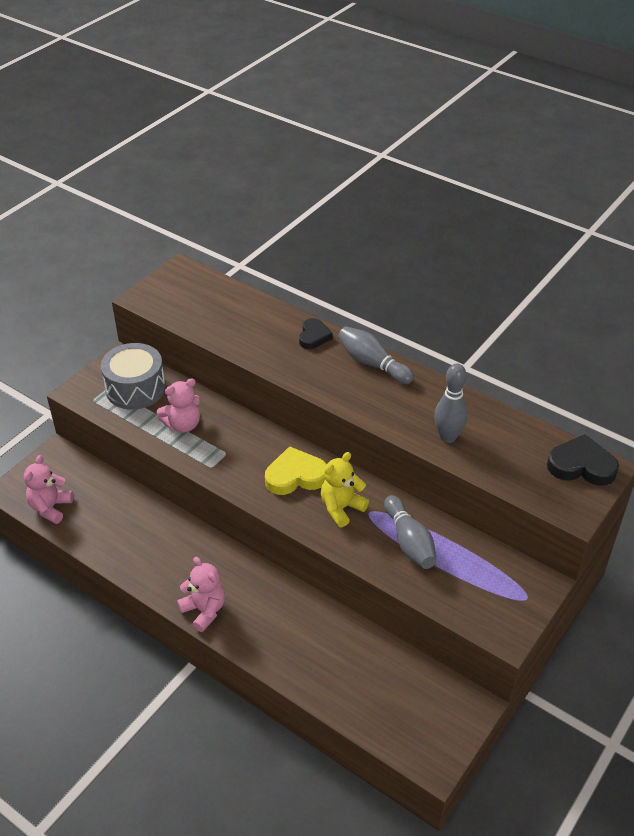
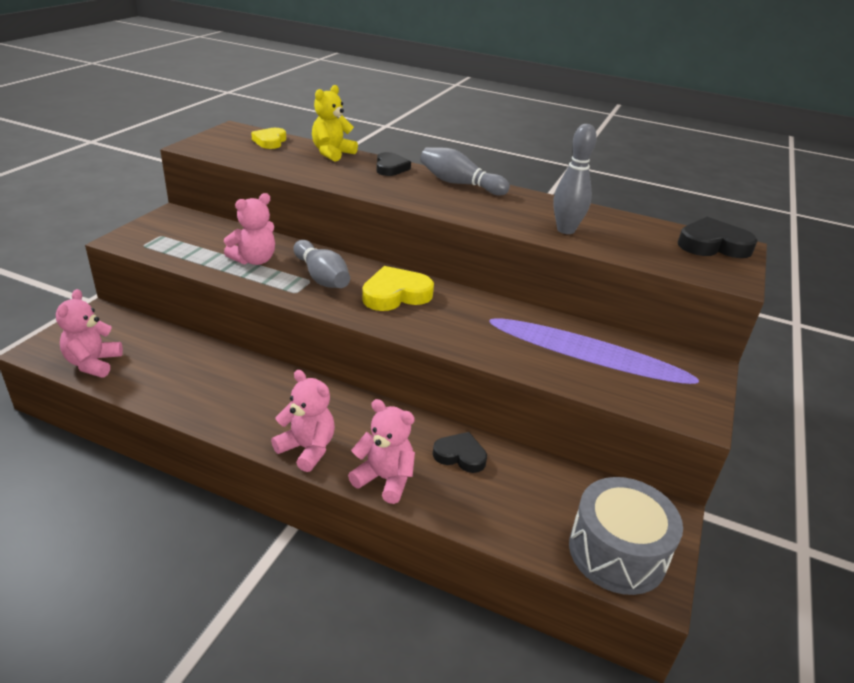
camera: 15 degrees left, 10 degrees down
(135, 388) = (193, 235): grey drum -> grey drum (617, 552)
(210, 291) = (270, 141): none -> yellow heart
(258, 645) = (385, 479): none -> pink teddy bear
(323, 631) = (460, 455): none -> black heart
(341, 508) = (457, 318): yellow teddy bear -> yellow teddy bear (332, 153)
(409, 542) = (545, 341): grey bowling pin -> grey bowling pin (321, 277)

